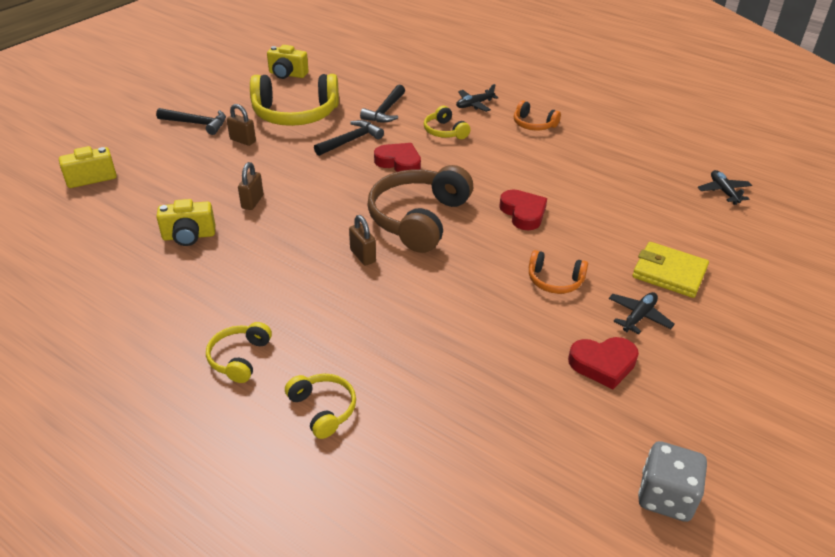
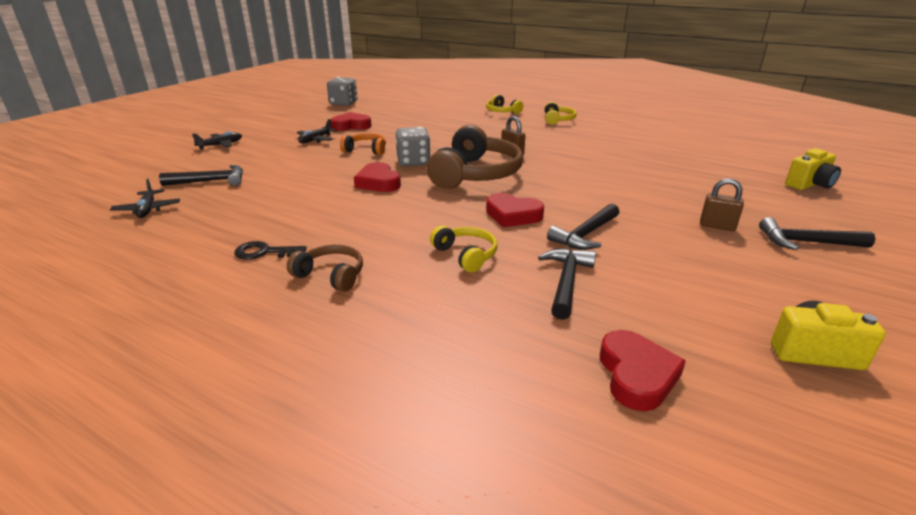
camera: 175 degrees right, 10 degrees down
(189, 236) = (655, 156): yellow camera -> none
(252, 202) = (633, 177): brown padlock -> none
(295, 114) = (695, 266): yellow headphones -> none
(377, 73) = (636, 375): none -> red heart
(474, 104) = (422, 306): black plane -> black plane (220, 145)
(488, 248) = (413, 162): none -> grey dice
(533, 124) = (331, 275): orange headphones -> brown headphones
(588, 143) = (264, 252): none -> black key
(669, 273) = (274, 157): yellow wallet -> none
(704, 228) = (210, 181): none -> black hammer

